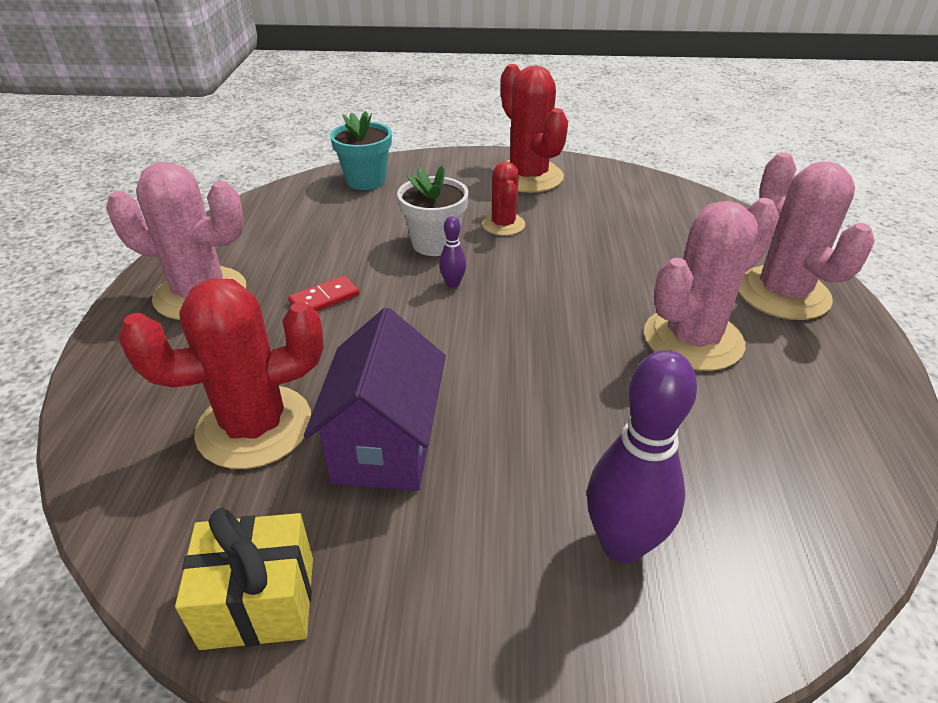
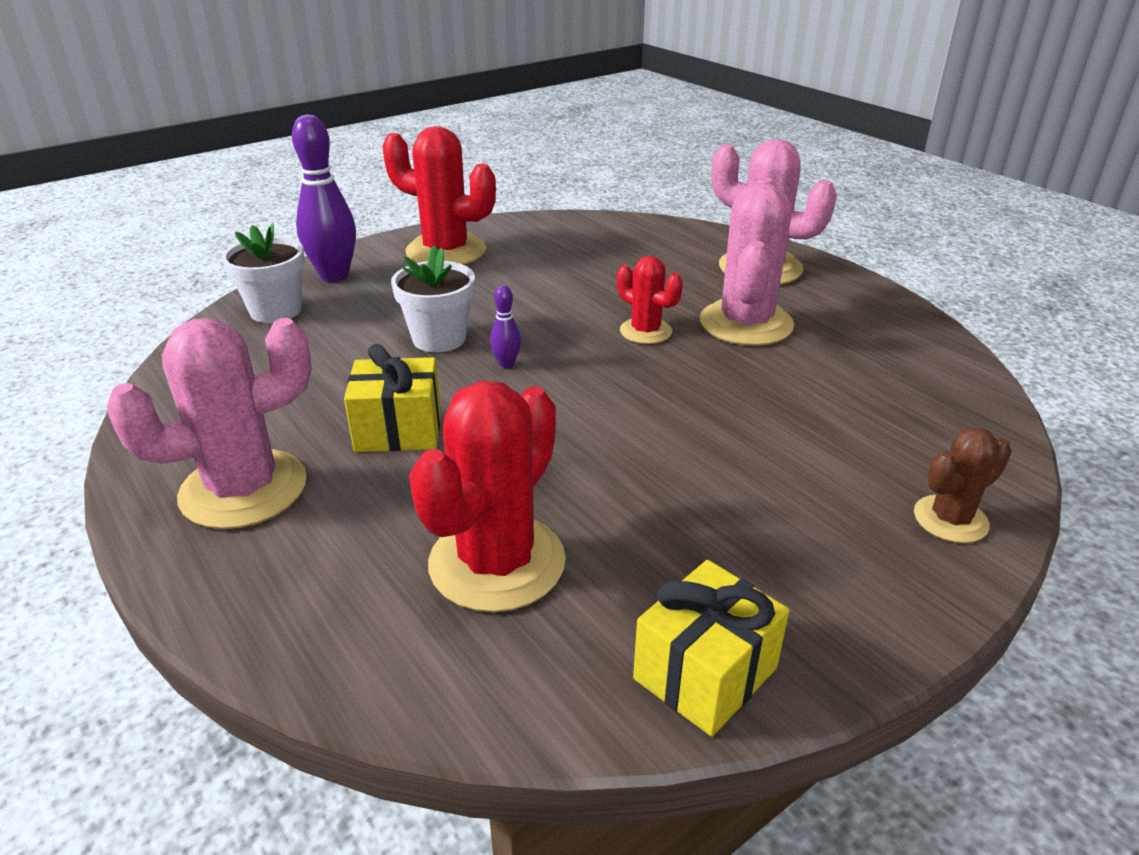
camera: 40 degrees left, 5 degrees down
(324, 299) = (398, 430): red domino -> yellow gift
(366, 181) = (275, 311): turquoise flower pot -> white flower pot
(385, 445) = (634, 509): purple house -> none
(503, 225) = (481, 299): red cactus -> red cactus (645, 331)
(622, 544) = (879, 473): purple bowling pin -> purple bowling pin (334, 276)
(630, 632) = (950, 519): none -> brown cactus

